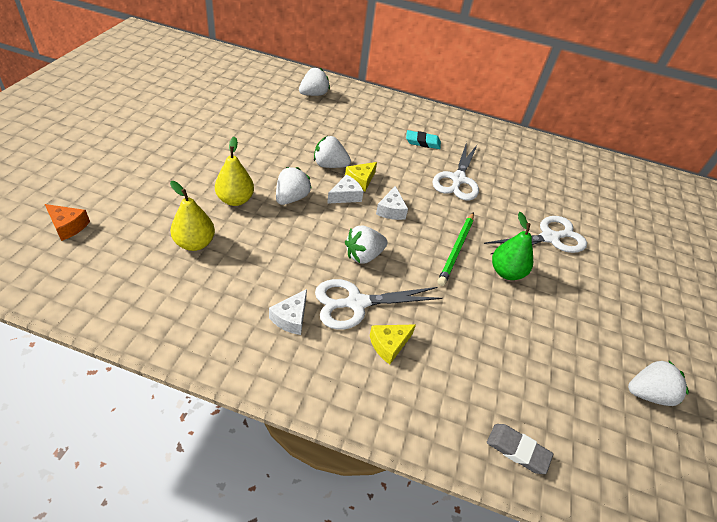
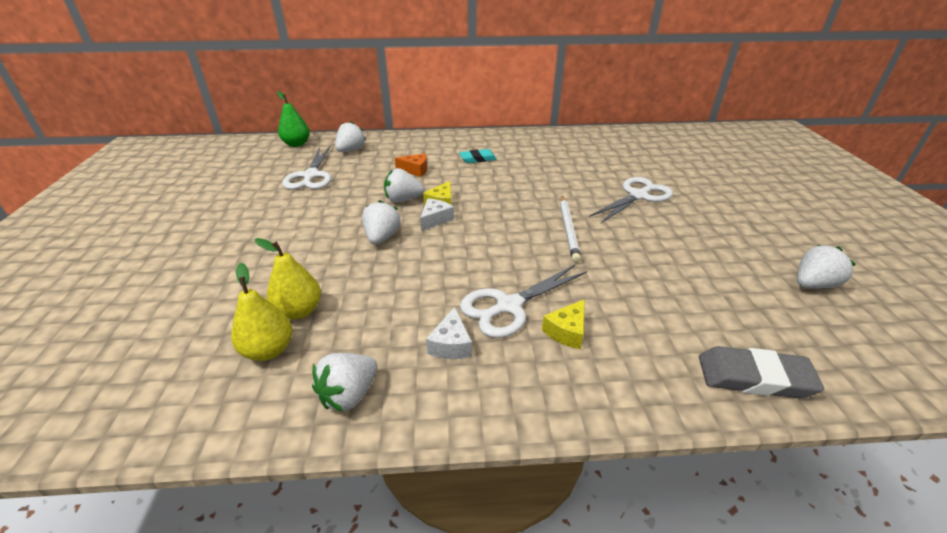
camera: 15 degrees left, 10 degrees down
(68, 226) = (127, 346): orange cheese -> orange cheese (415, 170)
(235, 200) = (322, 257): yellow pear -> yellow pear (269, 350)
(363, 255) = (487, 262): white strawberry -> white strawberry (349, 394)
(391, 210) = (486, 218): white cheese -> none
(456, 249) = (568, 230): green pencil -> white pencil
(458, 179) = (529, 177): white scissors -> white scissors (311, 176)
(506, 272) = (624, 233): green pear -> green pear (296, 144)
(517, 450) = (754, 377): grey eraser -> grey eraser, size x1.50

